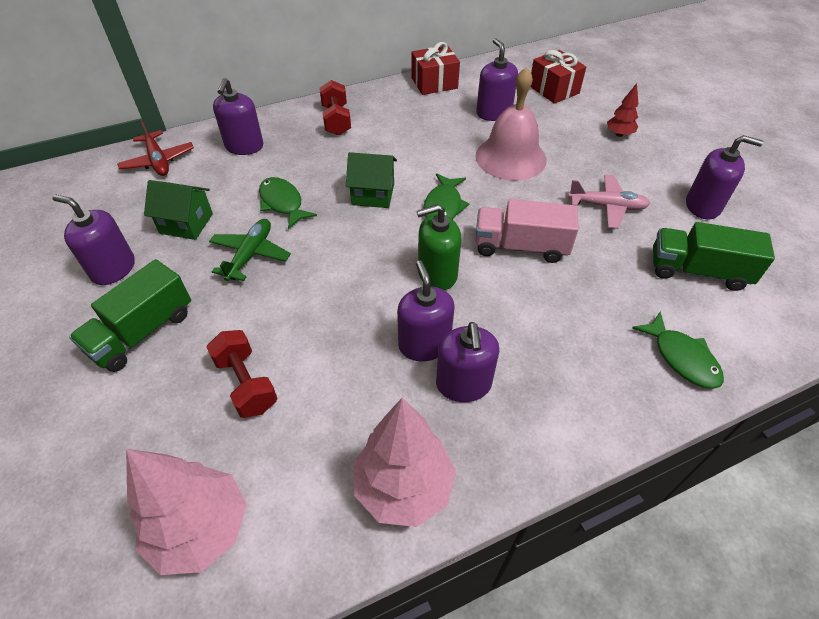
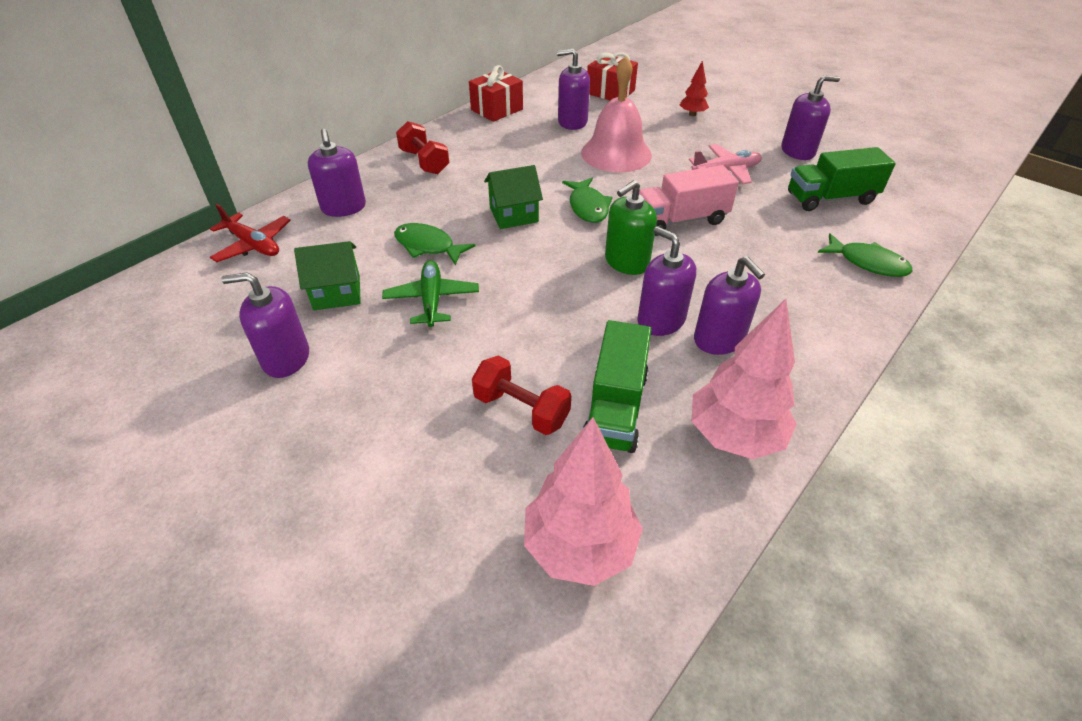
camera: 25 degrees left, 5 degrees down
(142, 332) = (371, 404): green truck -> green truck (615, 407)
(493, 113) = (572, 122): purple soap dispenser -> purple soap dispenser turned 45 degrees counterclockwise

